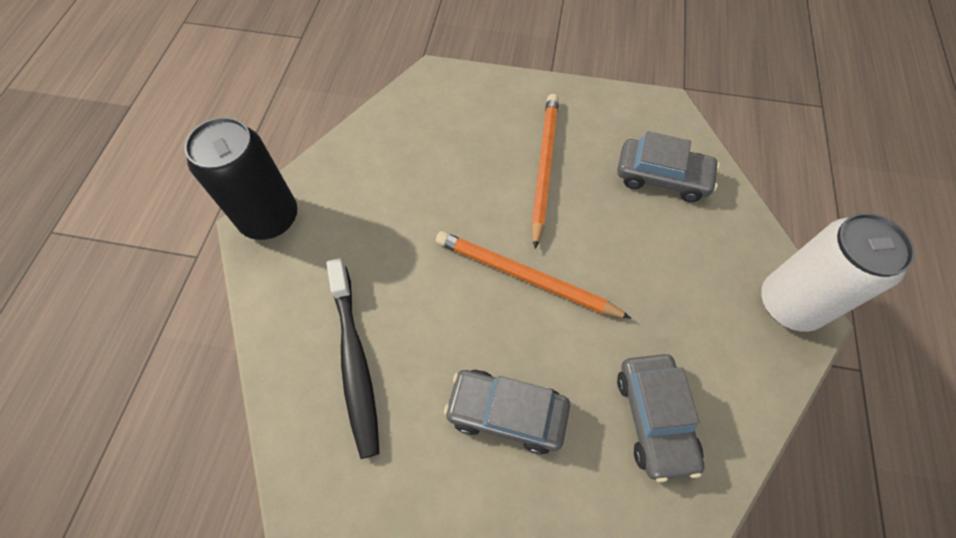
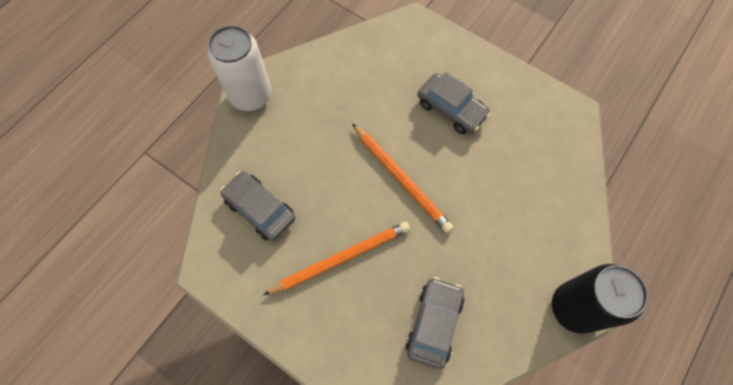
camera: 155 degrees left, 5 degrees up
(354, 361) = (532, 173): black toothbrush -> none
(544, 167) = (341, 258): orange pencil -> orange pencil turned 150 degrees counterclockwise
(654, 418) = (372, 75): grey car -> grey car (434, 323)

